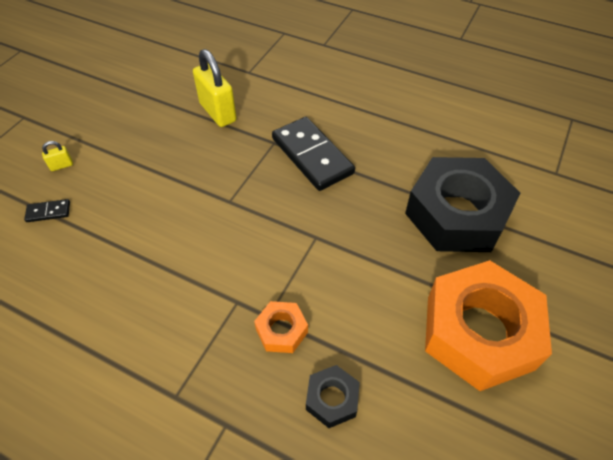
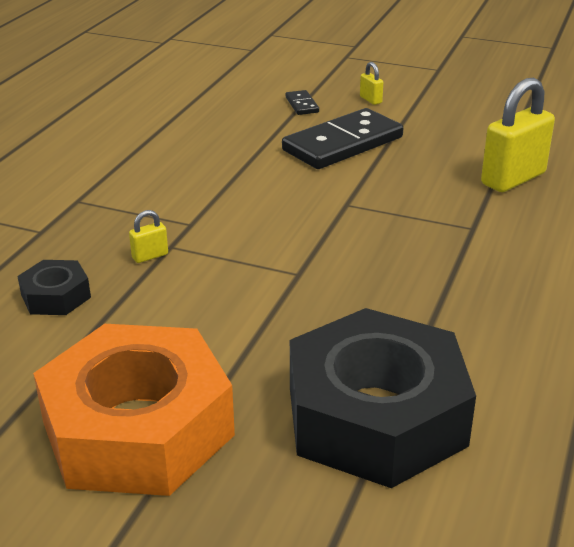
camera: 85 degrees right, 20 degrees down
(281, 330) = (150, 256): orange nut -> yellow padlock
(312, 156) = (457, 261): black domino -> black domino (342, 144)

